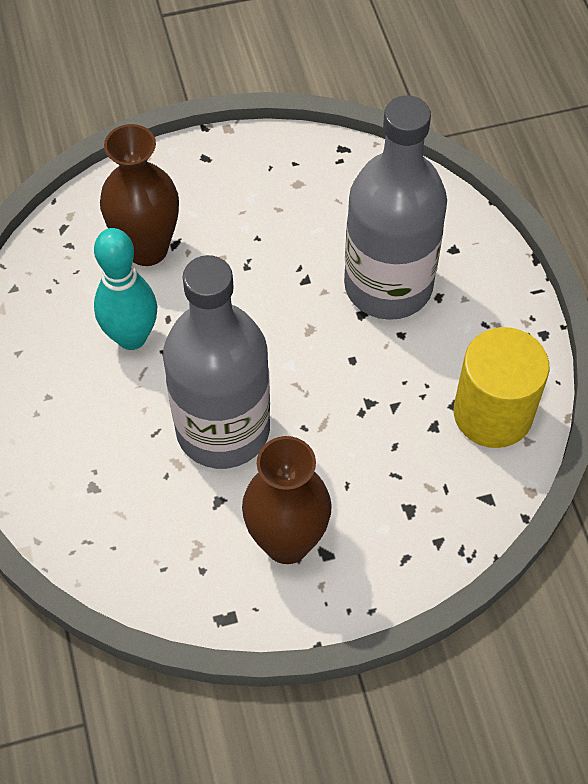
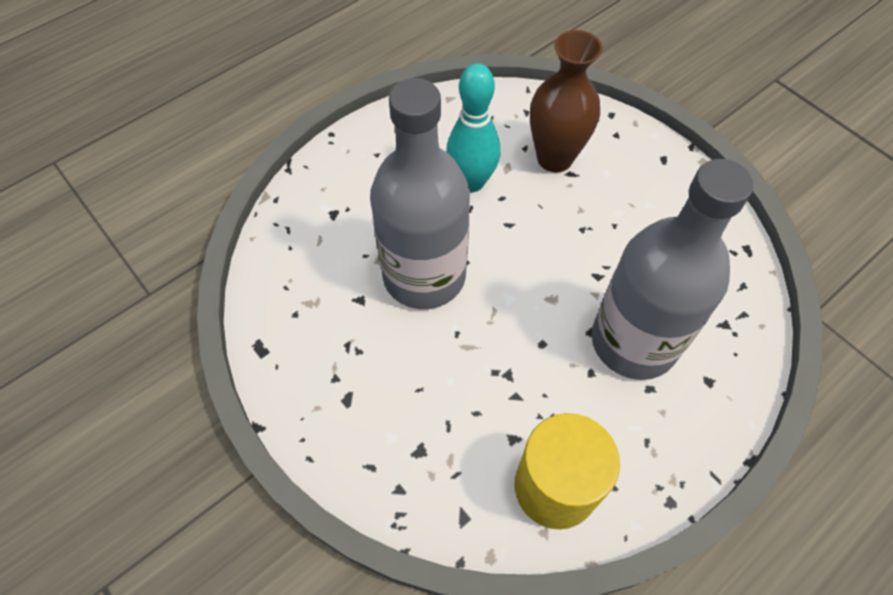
camera: 65 degrees right, 0 degrees up
(287, 542) = (345, 364): brown vase -> none

